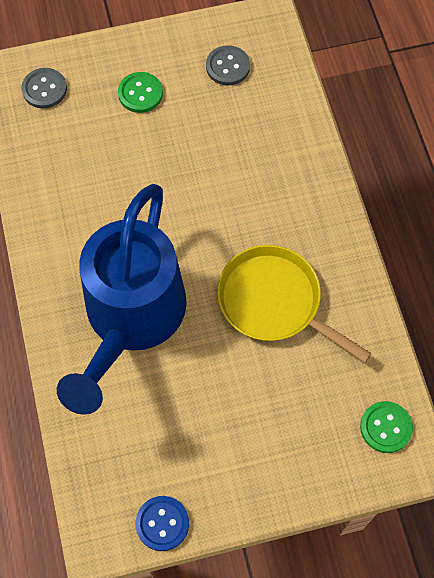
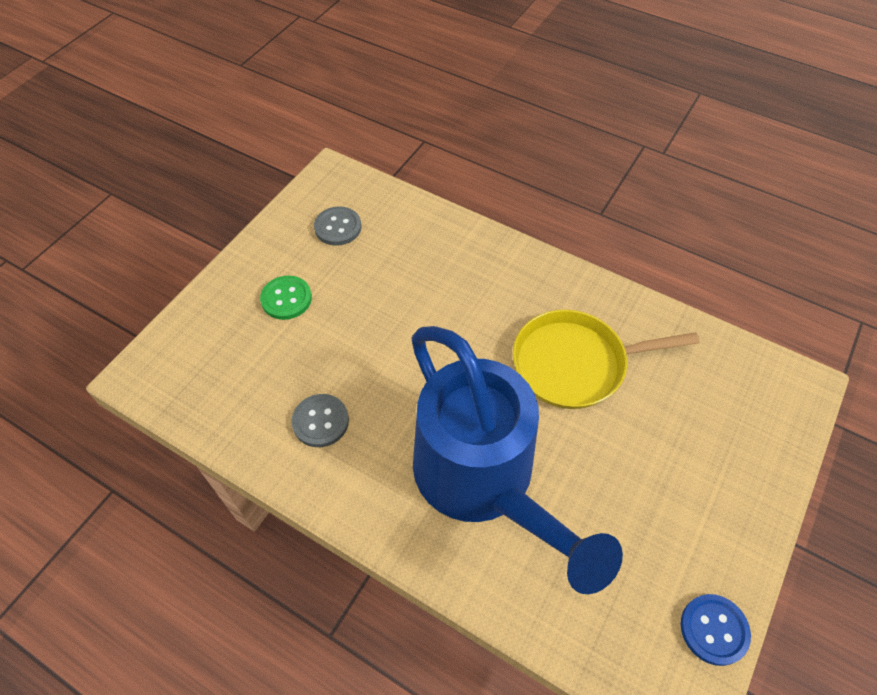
camera: 45 degrees left, 10 degrees down
(44, 89) = (192, 361): grey button -> grey button (320, 421)
(386, 427) = (758, 381): green button -> none

